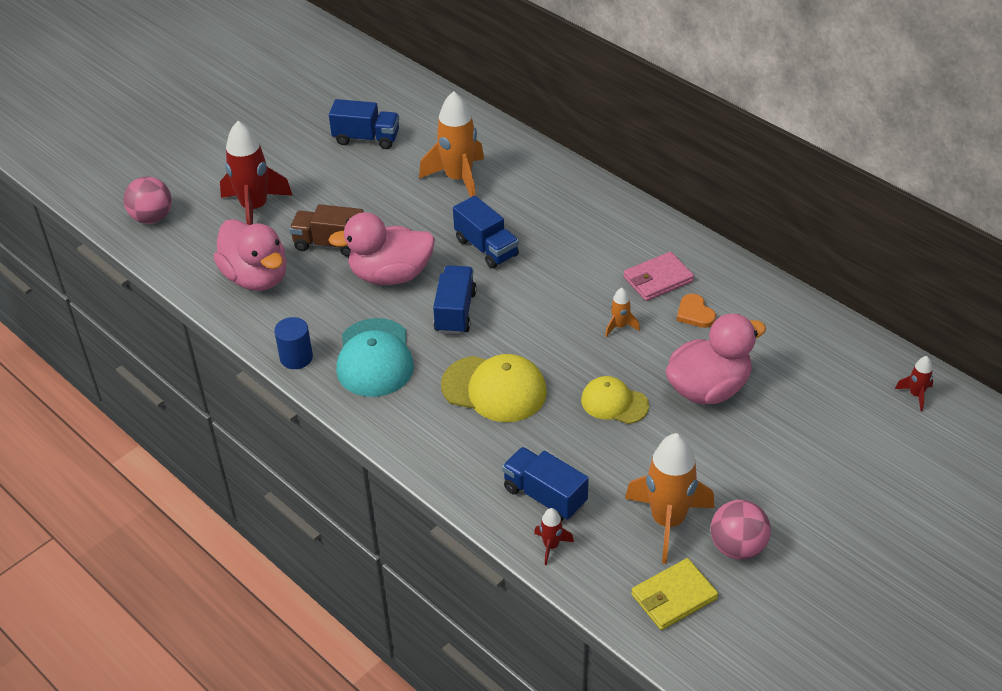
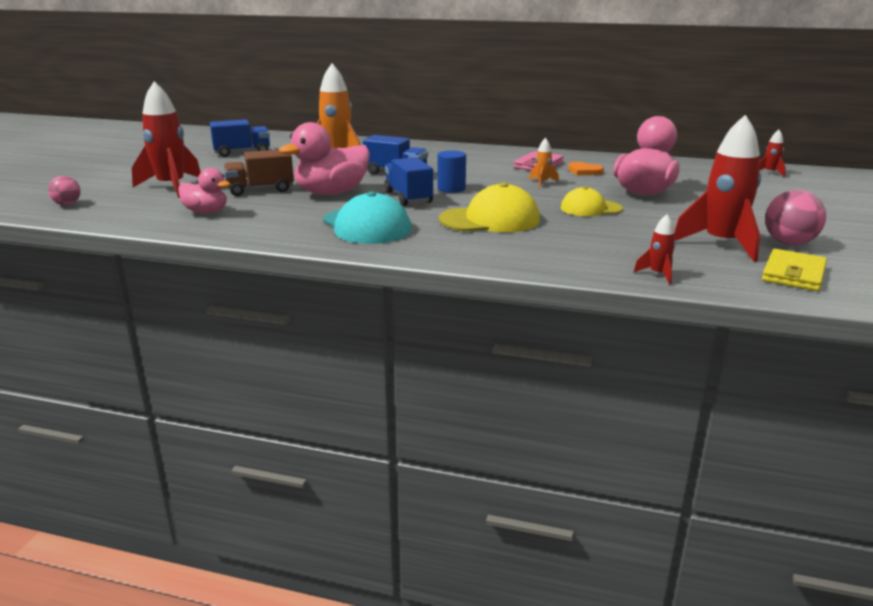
camera: 30 degrees left, 20 degrees down
(152, 218) = (67, 204): pink ball -> pink ball, size x0.62
(256, 277) = (206, 212): pink duck -> pink duck, size x0.59
(296, 357) = (290, 238): blue cylinder -> blue cylinder (451, 189)
(545, 496) = (610, 254): blue truck -> none
(667, 521) = (721, 244): orange rocket -> red rocket

